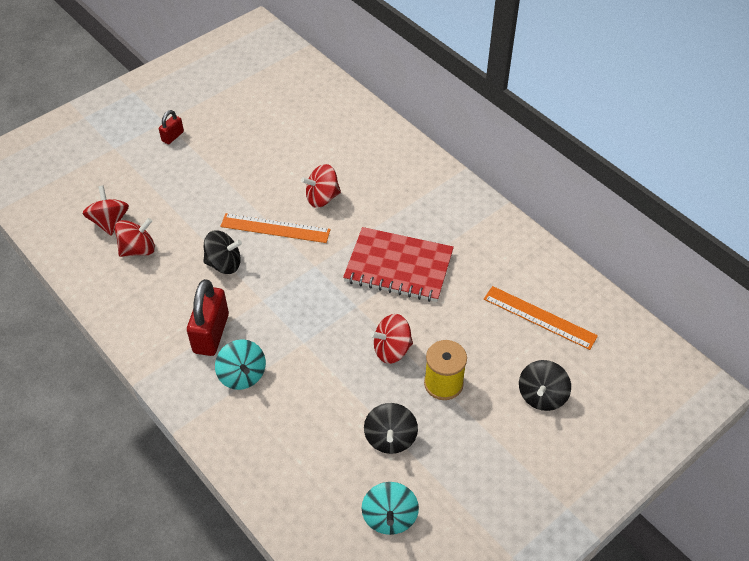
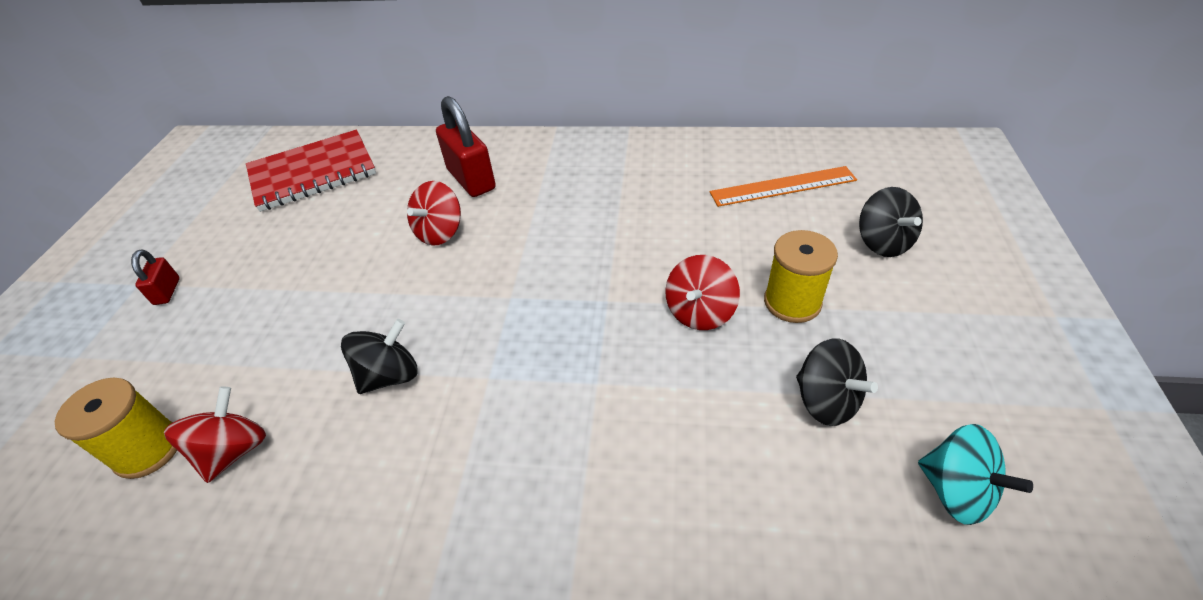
camera: 40 degrees left, 5 degrees down
(109, 222) = (148, 450): red spinning top -> yellow spool
(211, 333) = (464, 471): red padlock -> red padlock (471, 179)
(242, 375) = (568, 486): turquoise spinning top -> none
(275, 228) = (416, 294): orange ruler -> none
(398, 267) = (602, 236): red notebook -> red notebook (313, 173)

